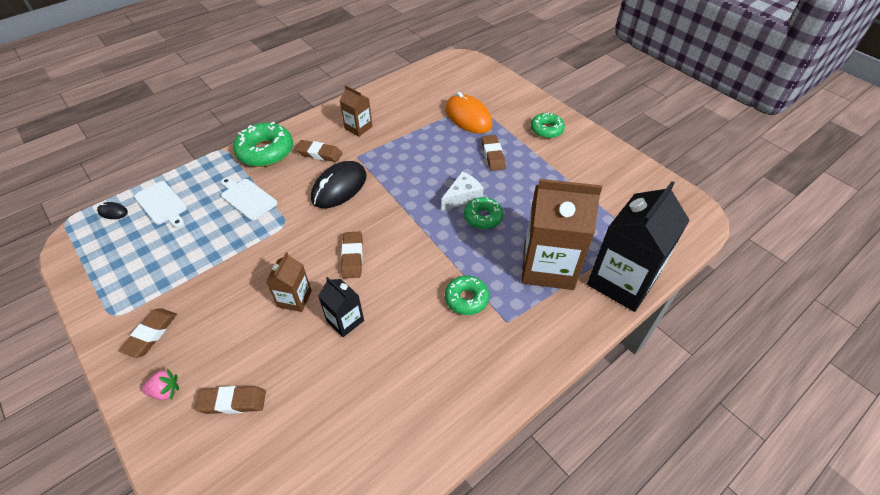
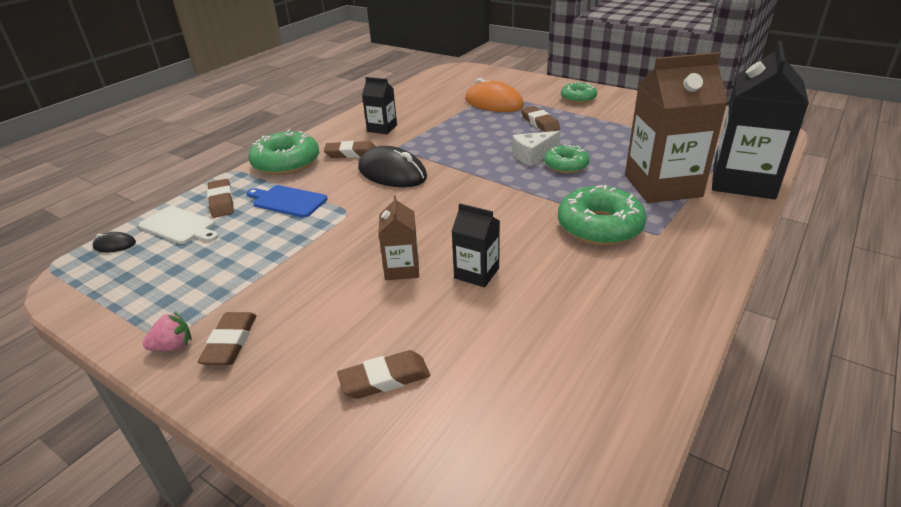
camera: 15 degrees left, 15 degrees down
(165, 391) = (284, 392): pink strawberry -> pink strawberry (173, 346)
(247, 198) = (287, 201): white cutting board -> blue cutting board
(339, 187) = (392, 173): black mouse -> black mouse turned 75 degrees counterclockwise
(352, 257) = (446, 221): brown eraser -> brown eraser (221, 202)
(358, 127) = (382, 128): brown carton -> black carton
(462, 197) = (533, 155): white cheese -> white cheese turned 150 degrees counterclockwise
(466, 299) = (599, 226): green donut -> green donut, size x1.63

